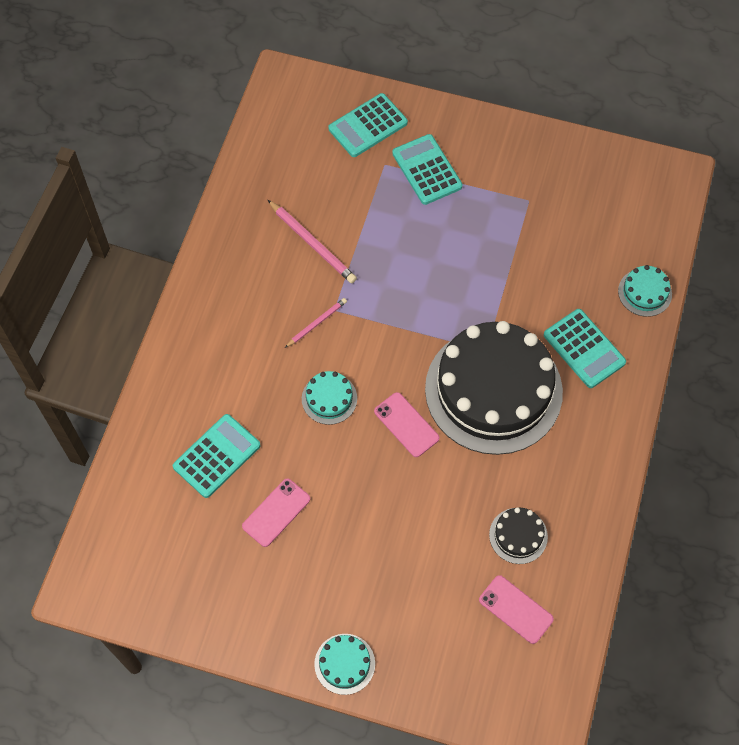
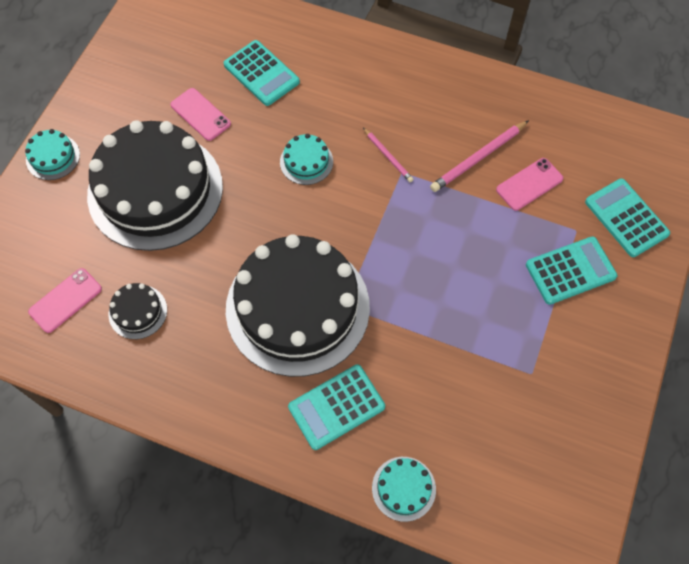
camera: 95 degrees right, 0 degrees up
(377, 543) = (155, 190): none -> black cake
(406, 425) = (270, 224): pink phone -> pink phone (529, 184)

